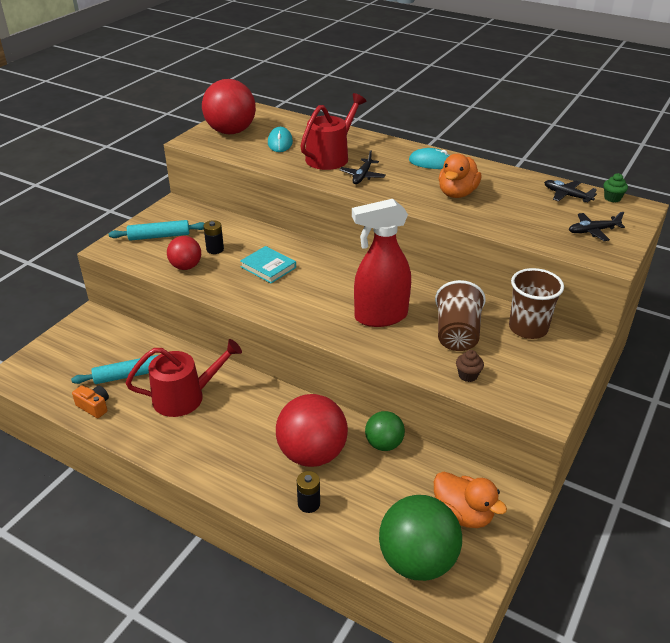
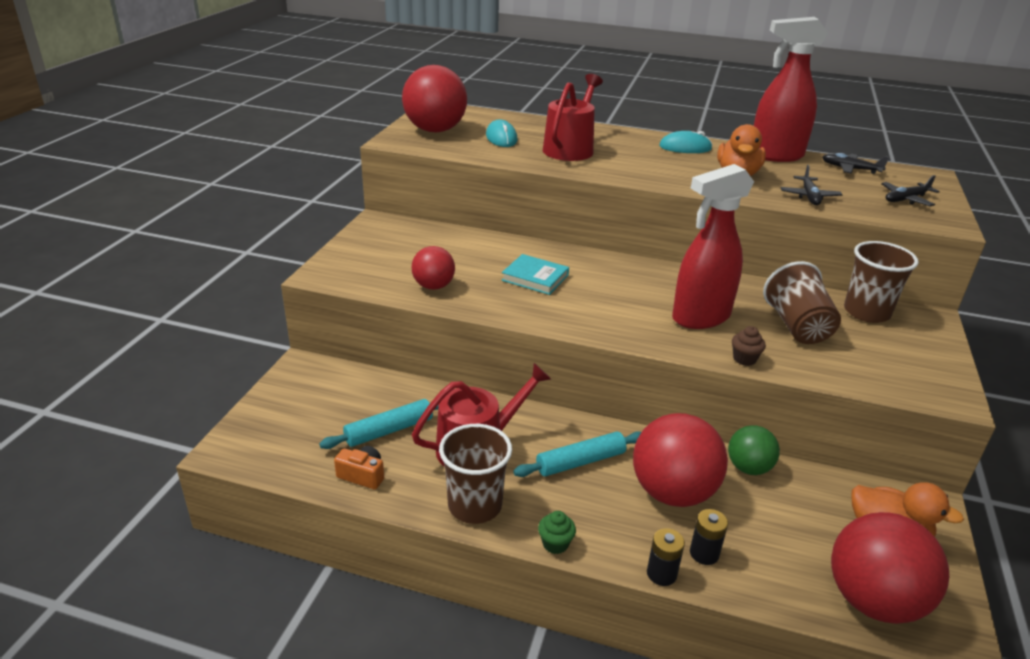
camera: 15 degrees left, 5 degrees down
(159, 236) = (379, 256): turquoise rolling pin -> turquoise rolling pin (580, 462)
(161, 441) = (475, 505): none -> brown cup
(215, 249) = (458, 264): black battery -> black battery (661, 574)
(362, 176) = (621, 164): black plane -> black plane (809, 196)
(417, 561) = (872, 600): green ball -> red ball
(468, 375) = (841, 368): brown cupcake -> brown cupcake (744, 359)
(507, 176) = (775, 155): none -> red spray bottle
(612, 198) = (897, 168): green cupcake -> green cupcake (555, 544)

